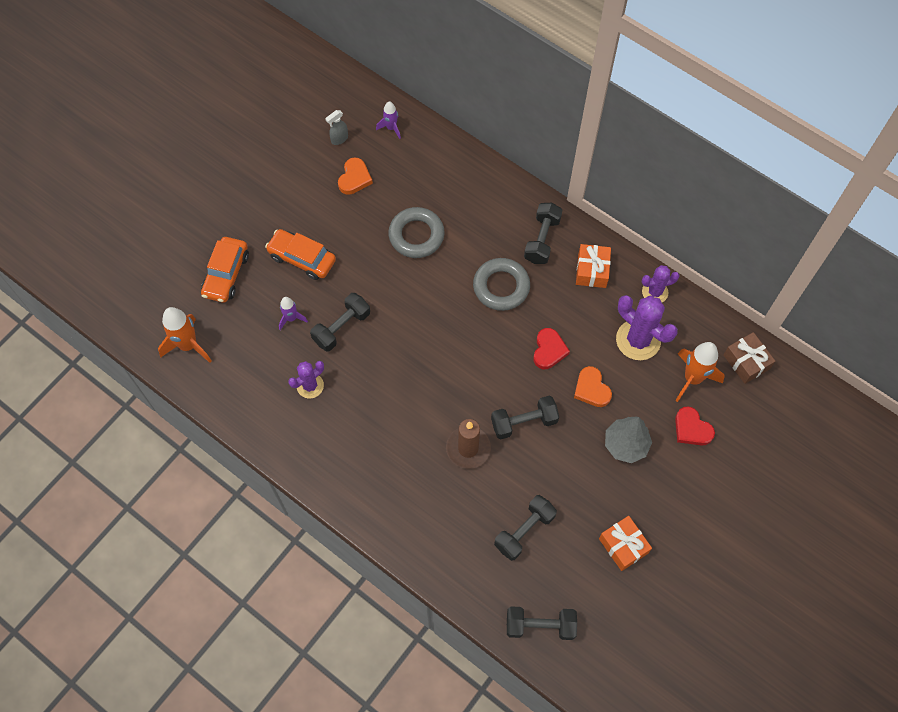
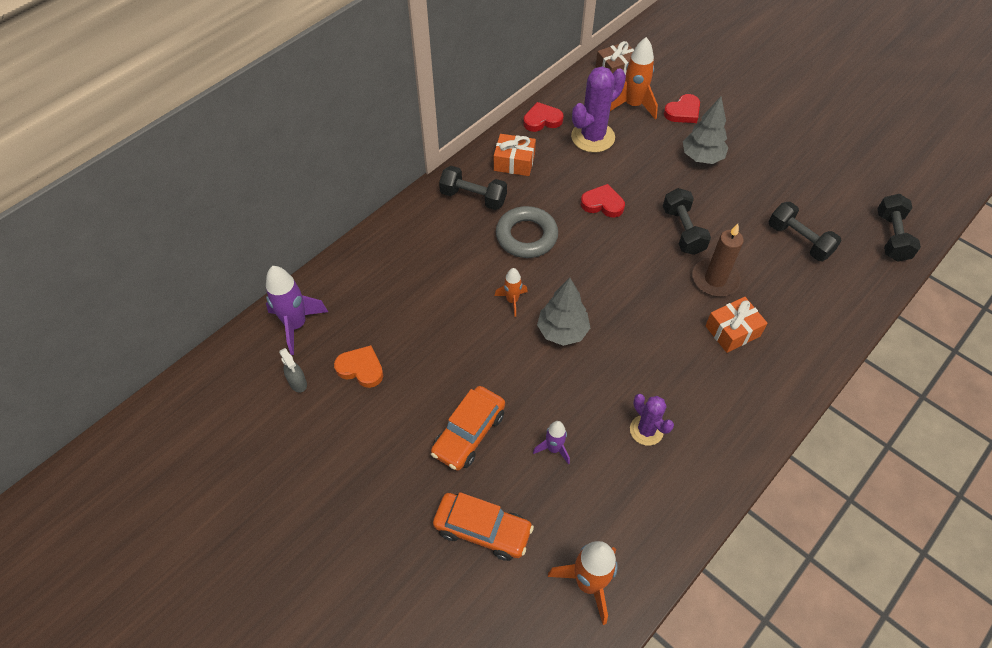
camera: 85 degrees left, 10 degrees down
(341, 327) = (569, 392): black dumbbell -> none
(391, 128) = (296, 325): purple rocket -> purple rocket, size x1.76
(400, 320) = (562, 331): none -> grey tree
(416, 235) = (452, 308): grey ring -> none
(428, 280) = (512, 301): none -> orange rocket
(591, 389) = (645, 176): orange heart -> none
(623, 546) = (802, 170): orange gift -> orange gift (732, 331)
(655, 292) = (542, 120): purple cactus -> red heart

